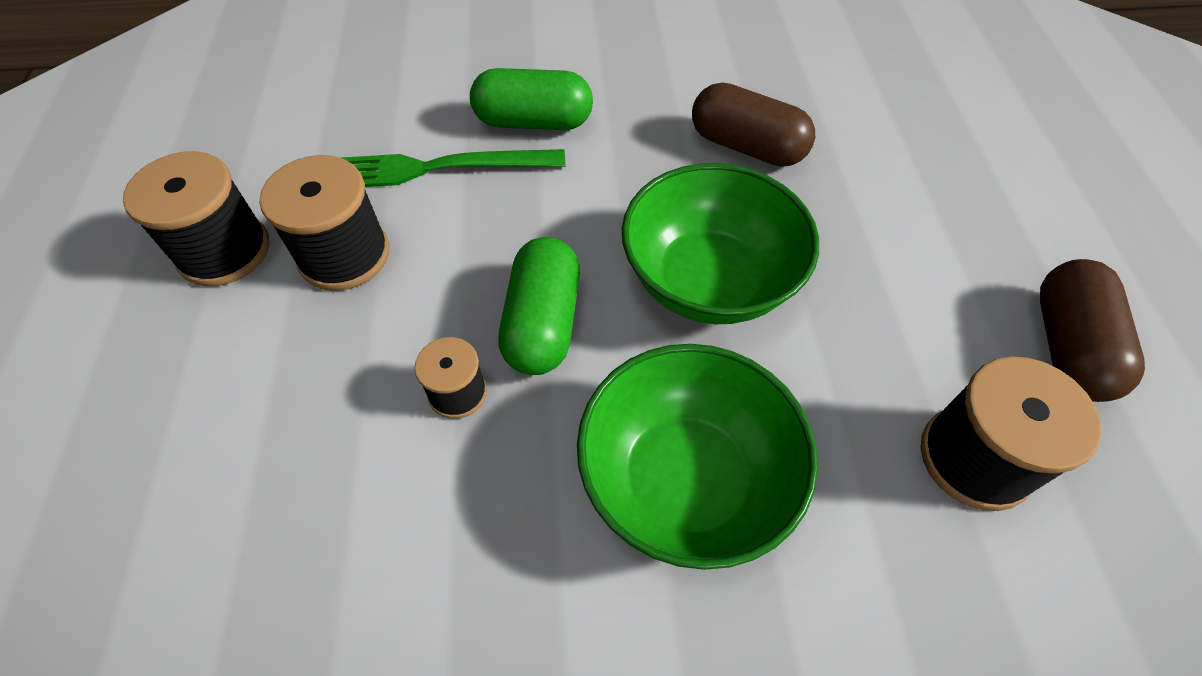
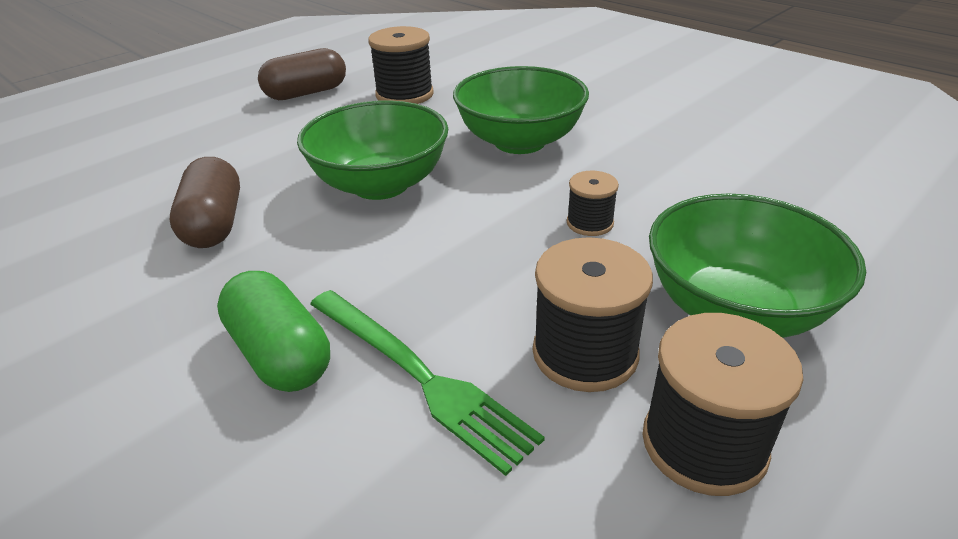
camera: 130 degrees left, 20 degrees down
(249, 383) = (735, 309): none -> green bowl
(543, 323) = (497, 222): green capsule -> none

